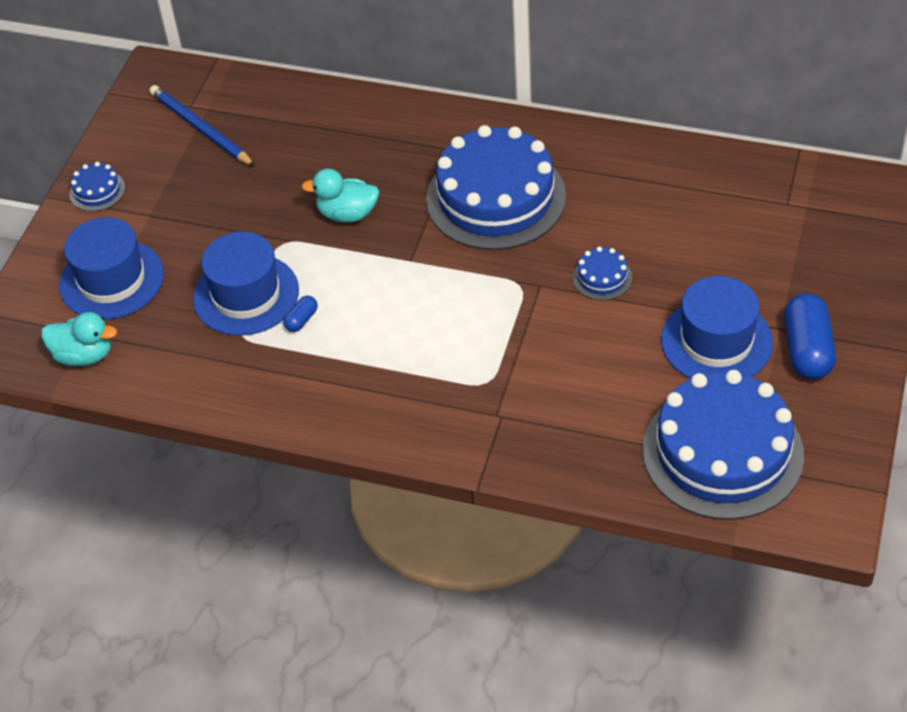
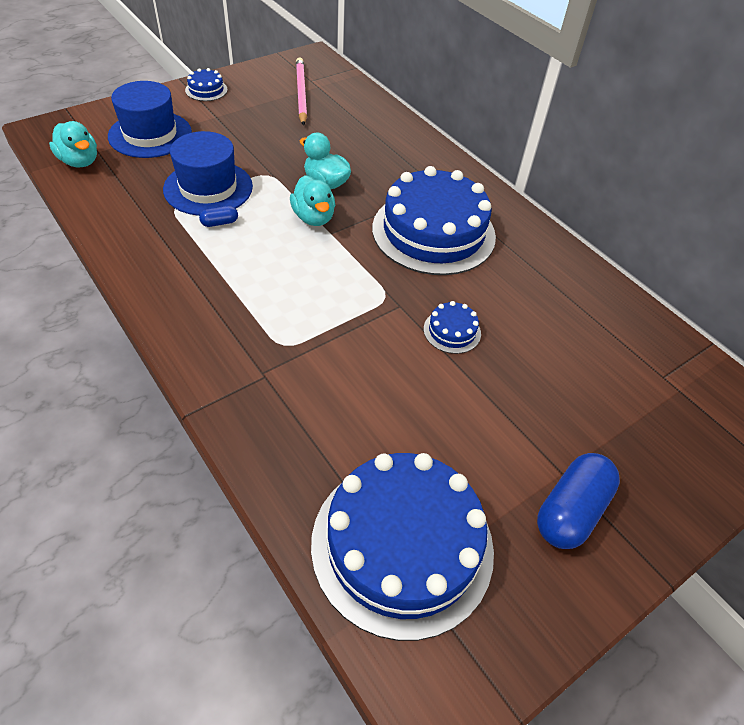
camera: 30 degrees right, 0 degrees up
(200, 129) = (301, 93): blue pencil -> pink pencil
(378, 256) = (313, 217): none -> turquoise duck
(716, 341) = (494, 443): blue hat -> none

